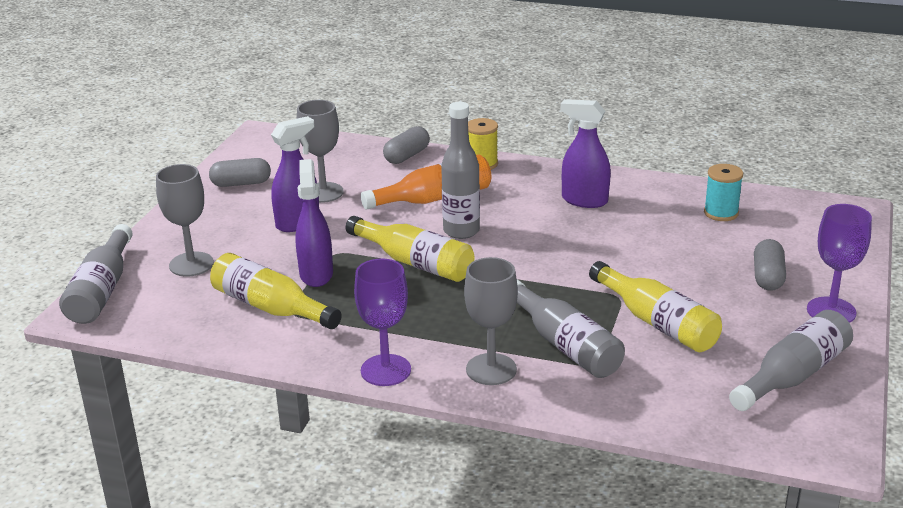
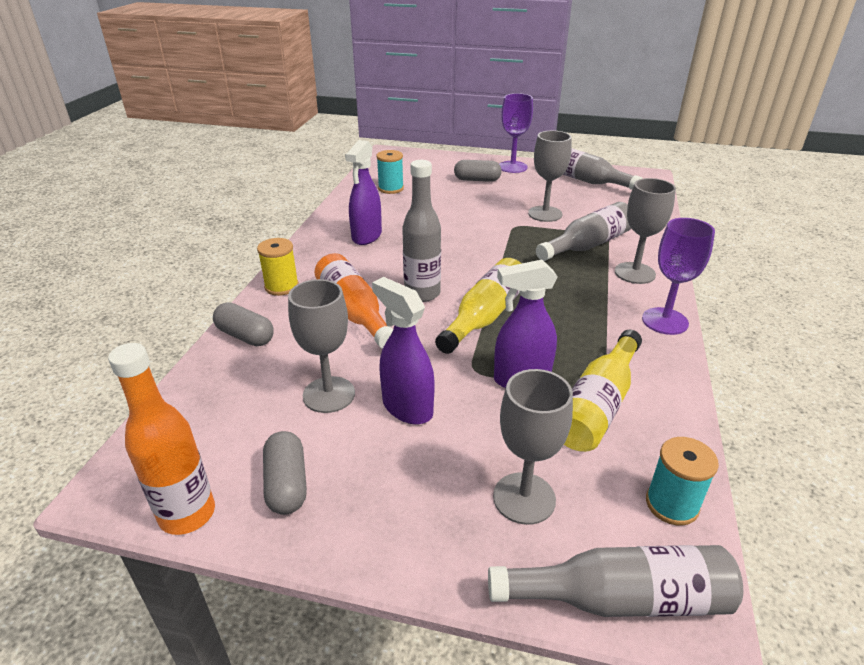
camera: 95 degrees left, 5 degrees up
(157, 323) = (671, 504): none -> turquoise spool
(231, 157) = (187, 514): none -> orange bottle
(657, 322) = (545, 214): yellow bottle -> grey goblet

